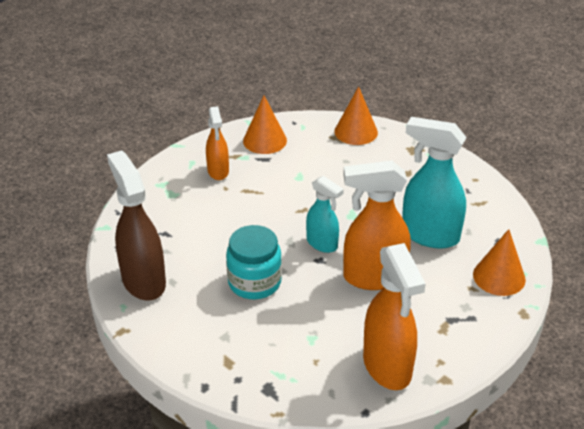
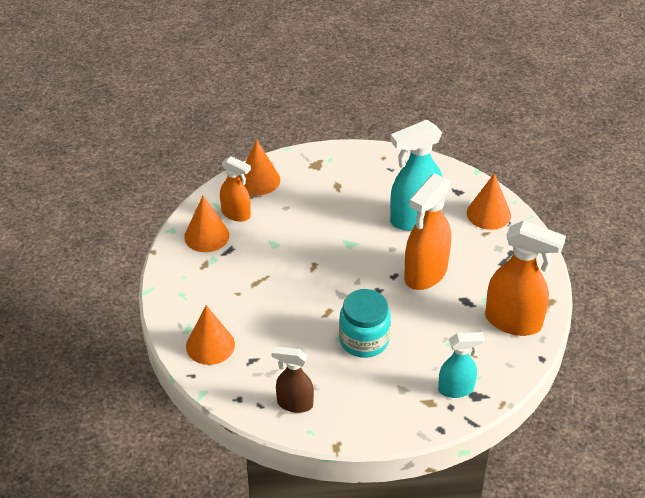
camera: 50 degrees left, 5 degrees up
(143, 281) = (294, 403): brown spray bottle -> brown spray bottle, size x0.60
(157, 204) = (210, 345): none -> orange cone
(218, 171) = (212, 285): orange spray bottle -> orange spray bottle (236, 214)
(322, 244) = (363, 278): turquoise spray bottle -> turquoise spray bottle (456, 389)

